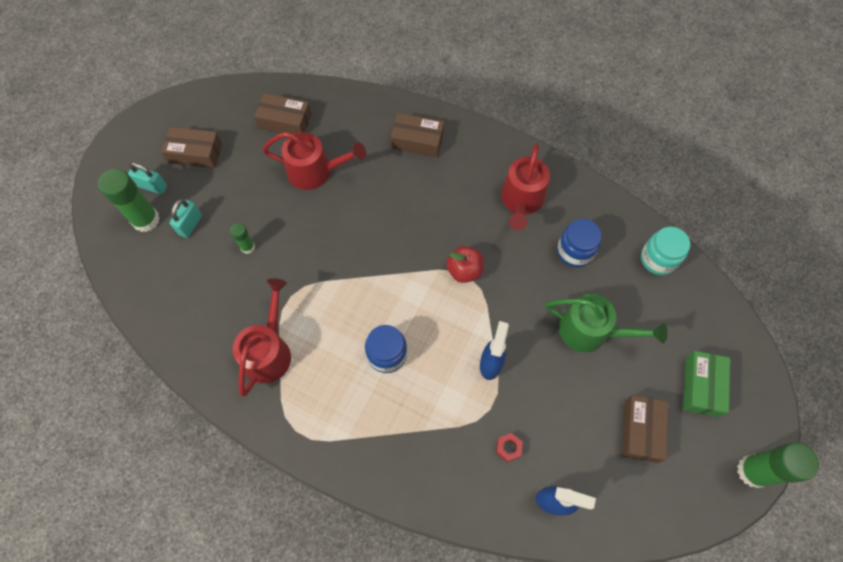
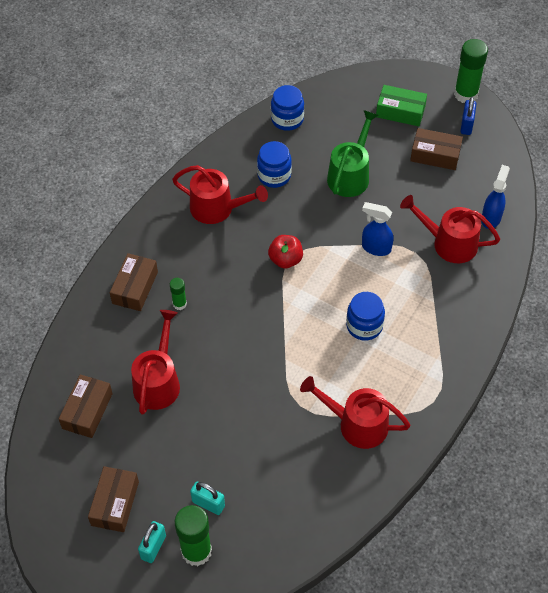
camera: 85 degrees left, 10 degrees down
(247, 247) = (241, 446): green glue stick -> green glue stick (179, 304)
(508, 448) = (449, 243): red nut -> red watering can
(658, 259) = (287, 119): turquoise jar -> blue jar
(699, 471) = (466, 125): none -> blue padlock

